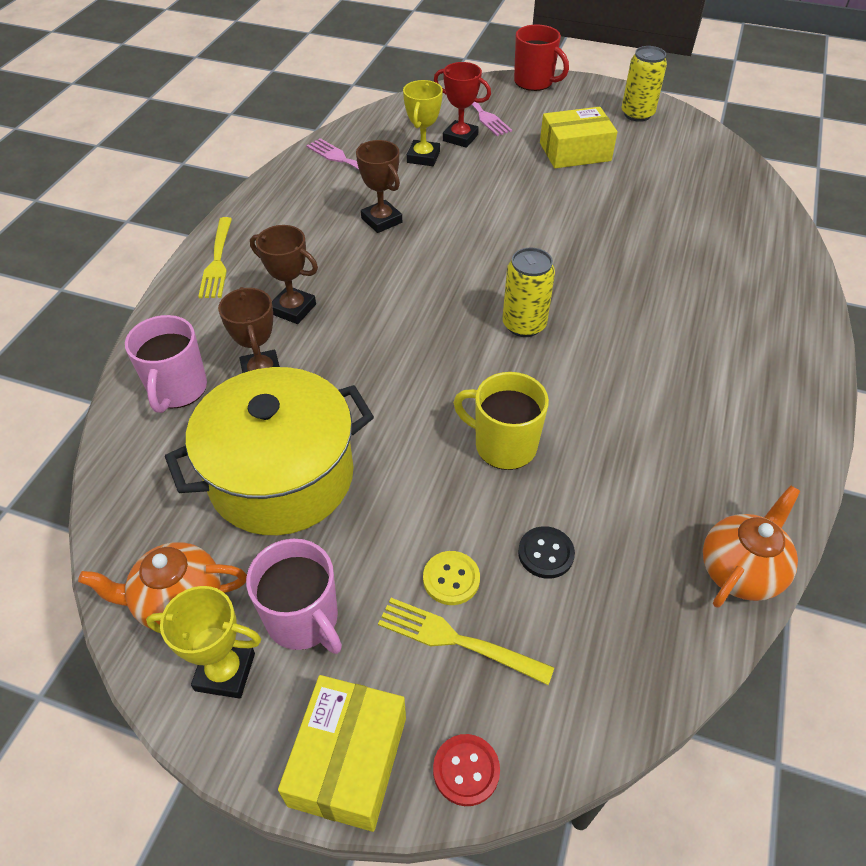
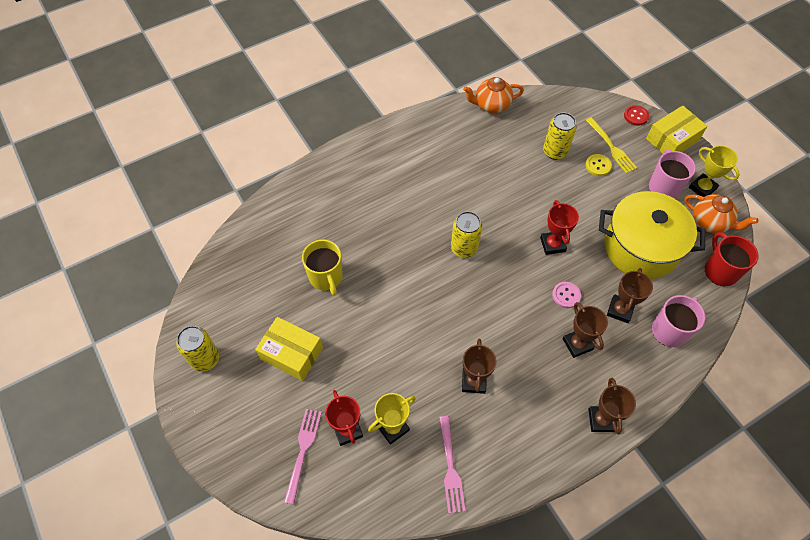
camera: 140 degrees left, 10 degrees up
(217, 261) = (601, 420): yellow fork -> brown trophy
(347, 350) = (566, 295): none -> pink button
(416, 399) = (552, 244): none -> red trophy
(503, 445) = (532, 198): yellow mug -> yellow mug (326, 277)
(534, 82) = (222, 459): red mug -> red mug (720, 270)
(546, 553) = (555, 151): black button -> yellow can

